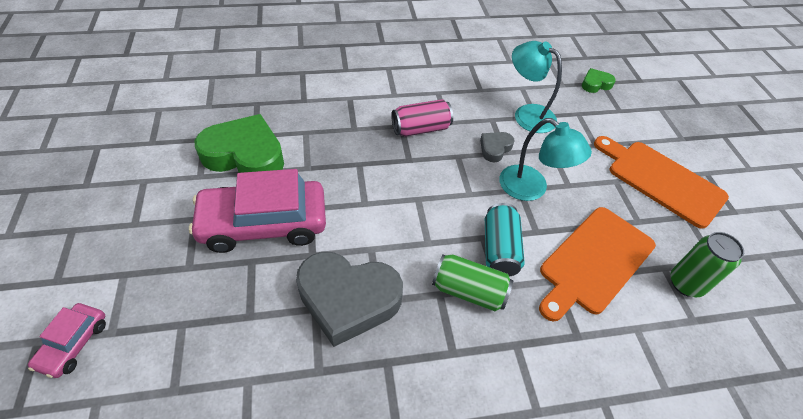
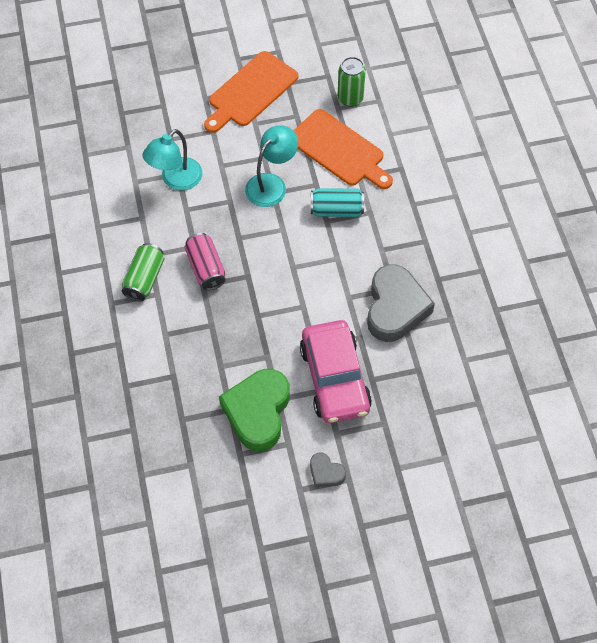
camera: 90 degrees left, 10 degrees up
(74, 344) = (458, 479): pink car -> none
(469, 291) = (376, 231): green can -> green can (144, 279)
(495, 148) = (226, 208): grey heart -> grey heart (326, 472)
(595, 84) = (124, 119): green heart -> none

